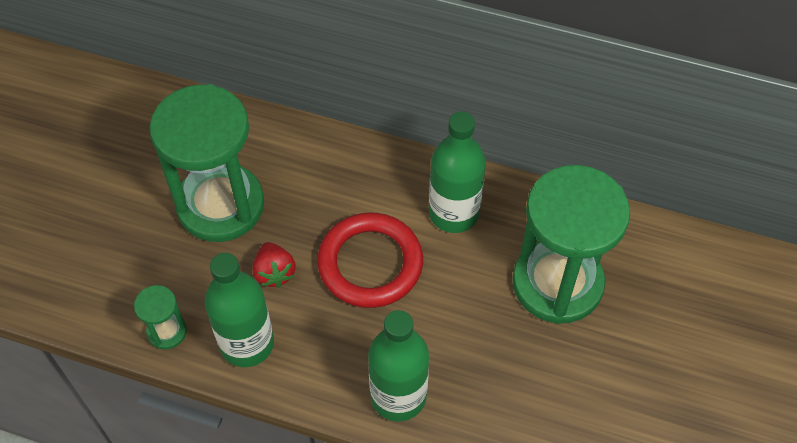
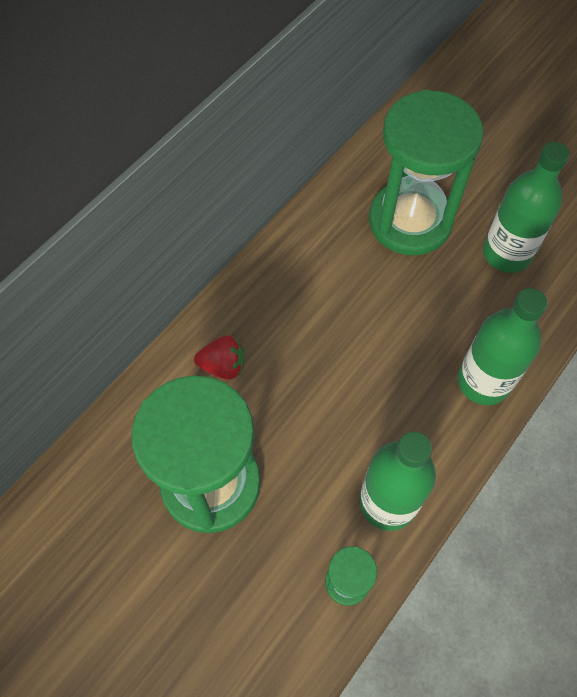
camera: 70 degrees left, 5 degrees up
(274, 273) = (314, 452): red strawberry -> red strawberry (223, 366)
(370, 263) = (336, 361): red ring -> none
(454, 213) = (308, 274): green bottle -> green bottle (506, 253)

